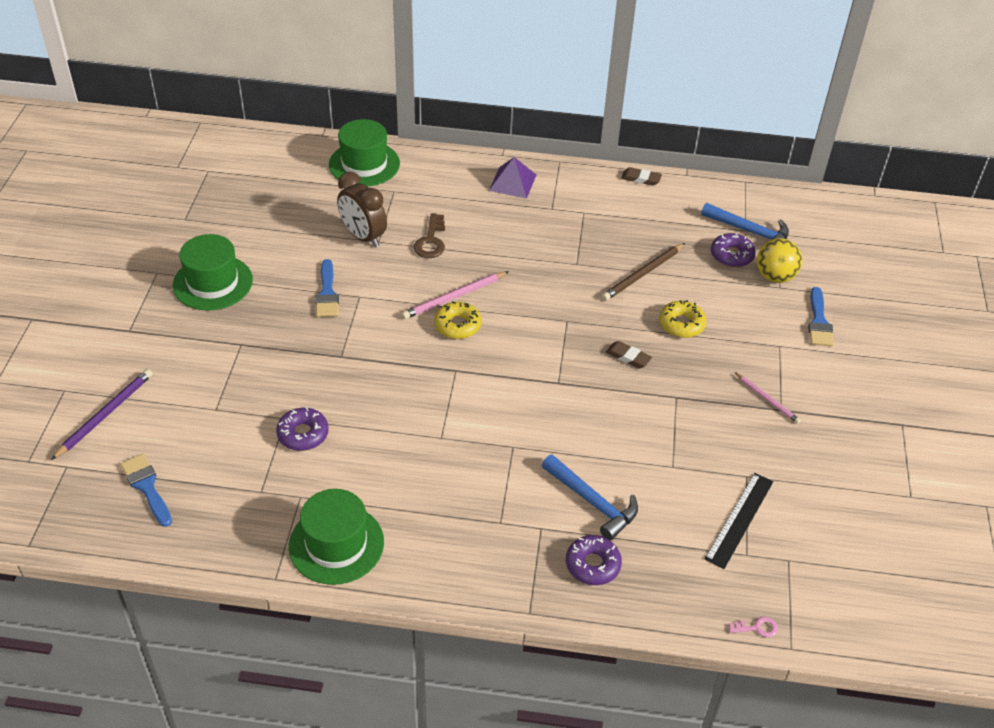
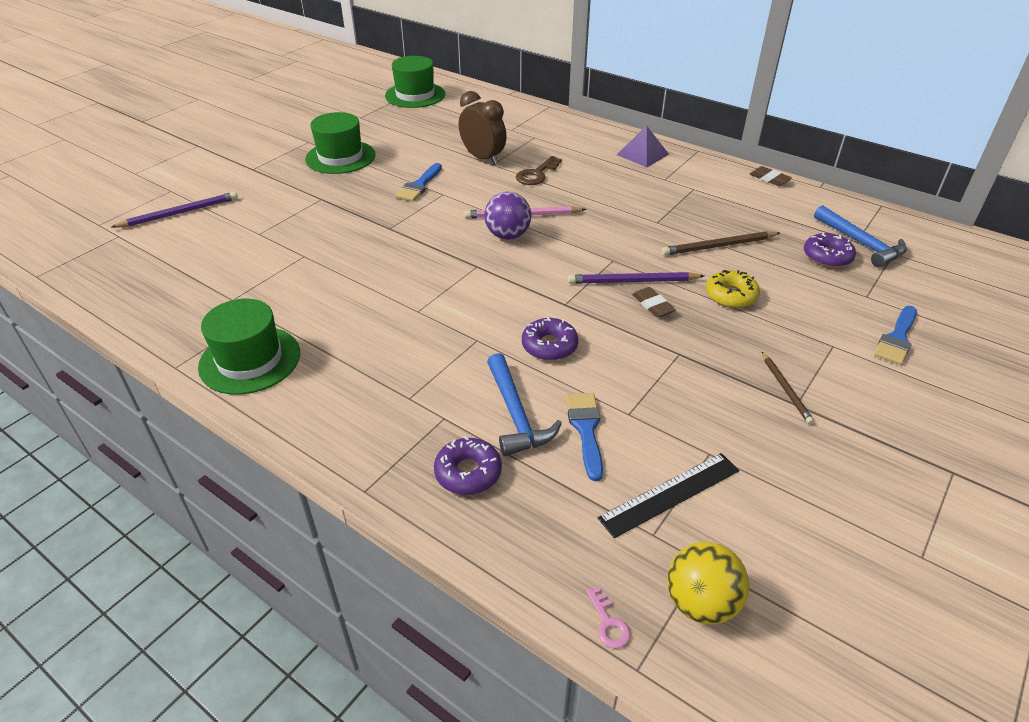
camera: 30 degrees right, 5 degrees down
(147, 487) = (155, 267): blue brush -> blue brush (586, 430)
(303, 434) = (306, 271): purple donut -> purple donut (549, 346)
(363, 237) = (483, 158): brown clock -> brown clock turned 150 degrees clockwise
(364, 164) = (526, 116): green hat -> green hat (415, 95)
(457, 325) = (508, 235): yellow donut -> purple ball
(597, 338) = (633, 281): none -> purple pencil
(757, 628) = (608, 623): pink key -> pink key turned 45 degrees clockwise
(767, 399) = (785, 389): pink pencil -> brown pencil
(775, 276) = (866, 286): yellow ball -> yellow ball (701, 602)

